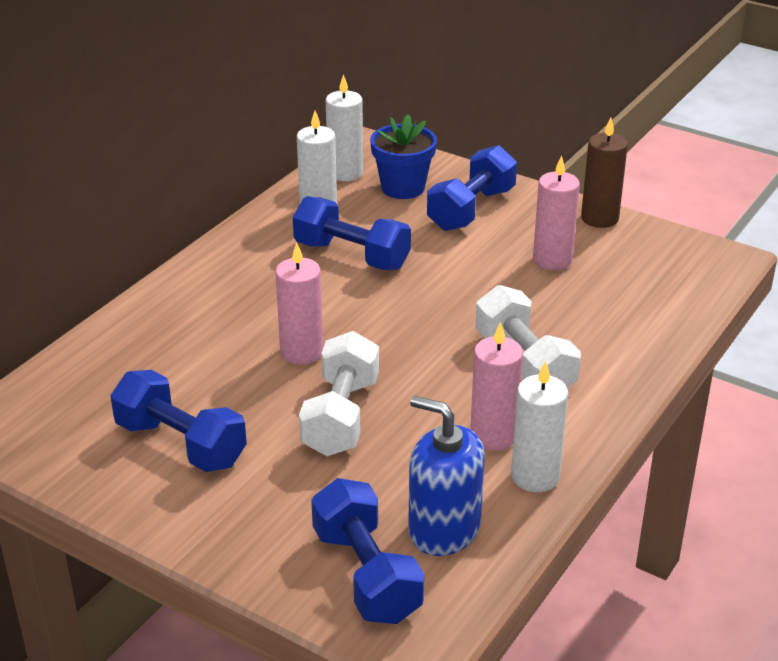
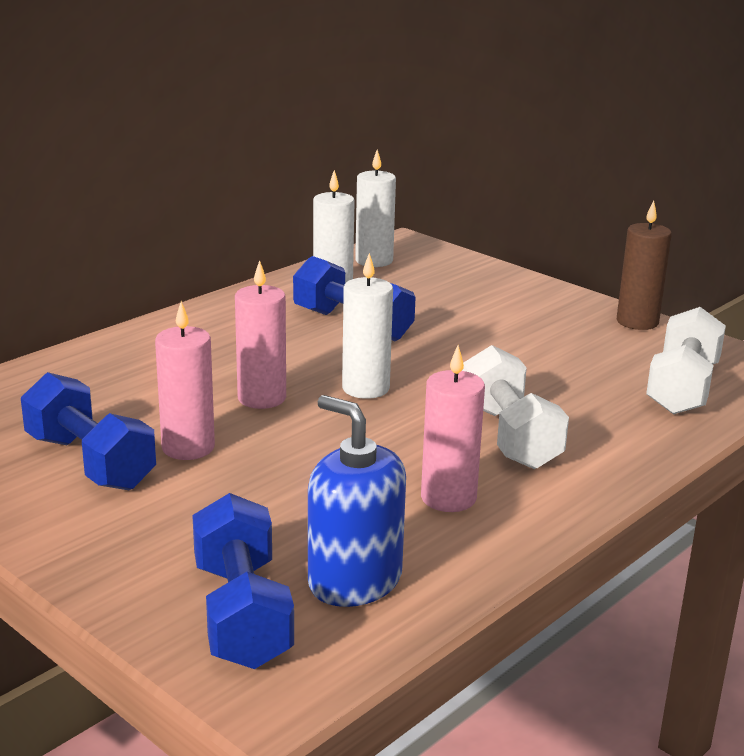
camera: 10 degrees right, 10 degrees down
(341, 416) = (280, 459): white dumbbell -> white dumbbell (683, 388)
(403, 188) = (430, 277): blue flower pot -> none
(471, 209) = (496, 301): blue dumbbell -> none
(535, 476) = (485, 543): white candle -> white candle (365, 388)
(552, 260) = (572, 350): pink candle -> pink candle (188, 447)

